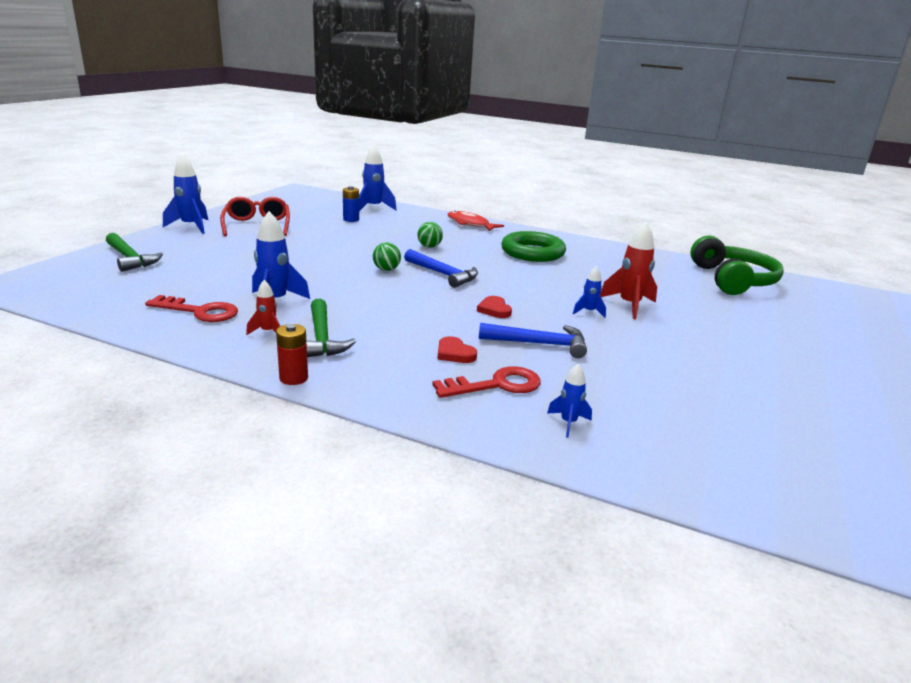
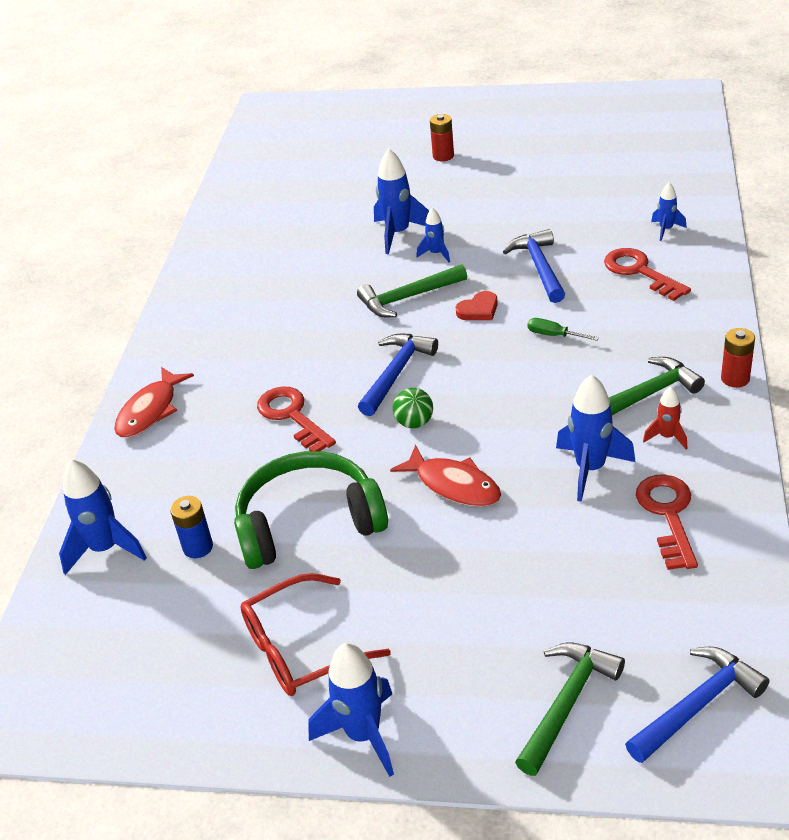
camera: 100 degrees left, 15 degrees up
(69, 281) = (697, 705): none -> blue hammer
(317, 268) = (454, 485): none -> red fish
(429, 246) = (292, 416): green ball -> red key
(434, 326) = (554, 335): none -> green screwdriver
(454, 353) = (602, 307): red heart -> none
(531, 292) = (408, 298): none -> green hammer
(532, 252) = (258, 325): green ring -> none
(629, 306) = (398, 234): red rocket -> blue rocket
(732, 280) = (268, 183): green headphones -> green headphones (308, 523)
(775, 349) = (443, 156): none -> red battery

